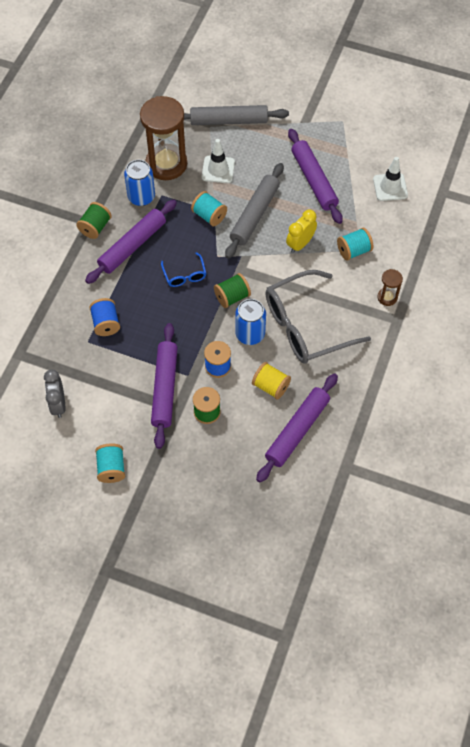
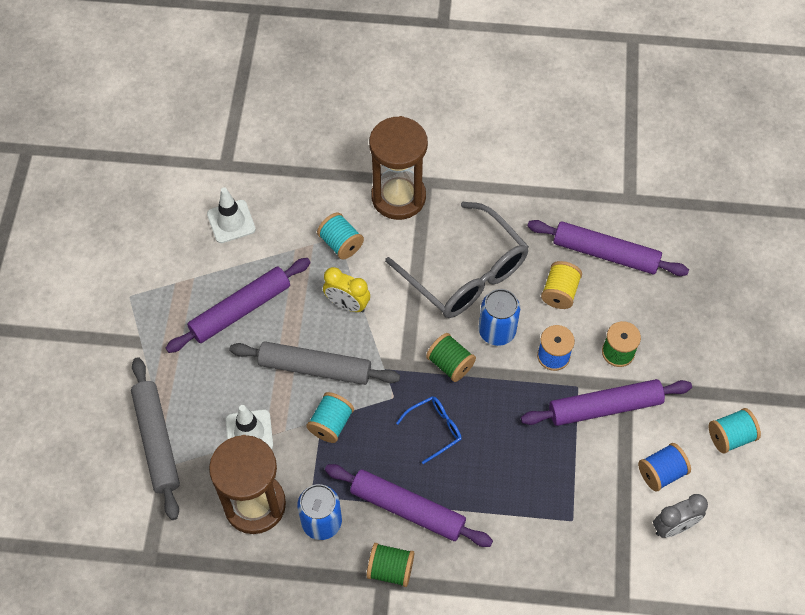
camera: 105 degrees left, 0 degrees up
(106, 323) = (538, 505): blue spool -> blue spool (661, 472)
(387, 297) = (398, 197): brown hourglass -> brown hourglass, size x2.21

